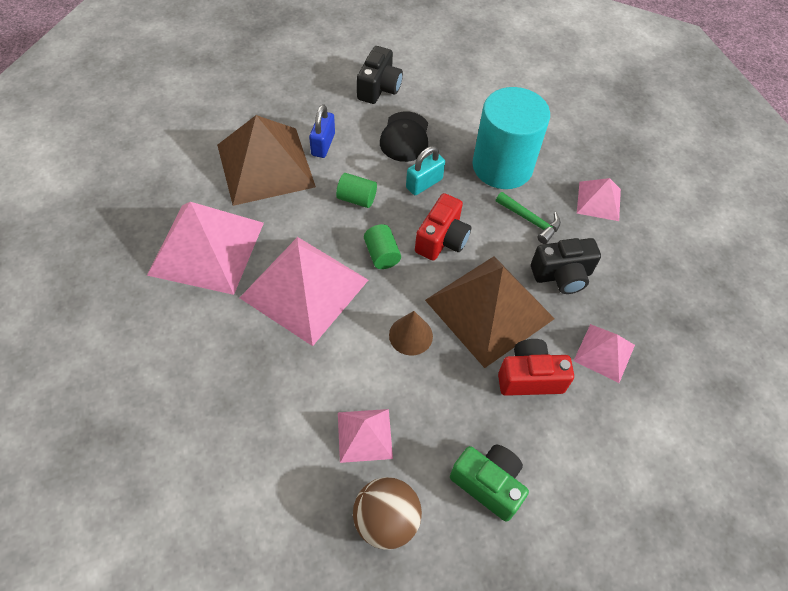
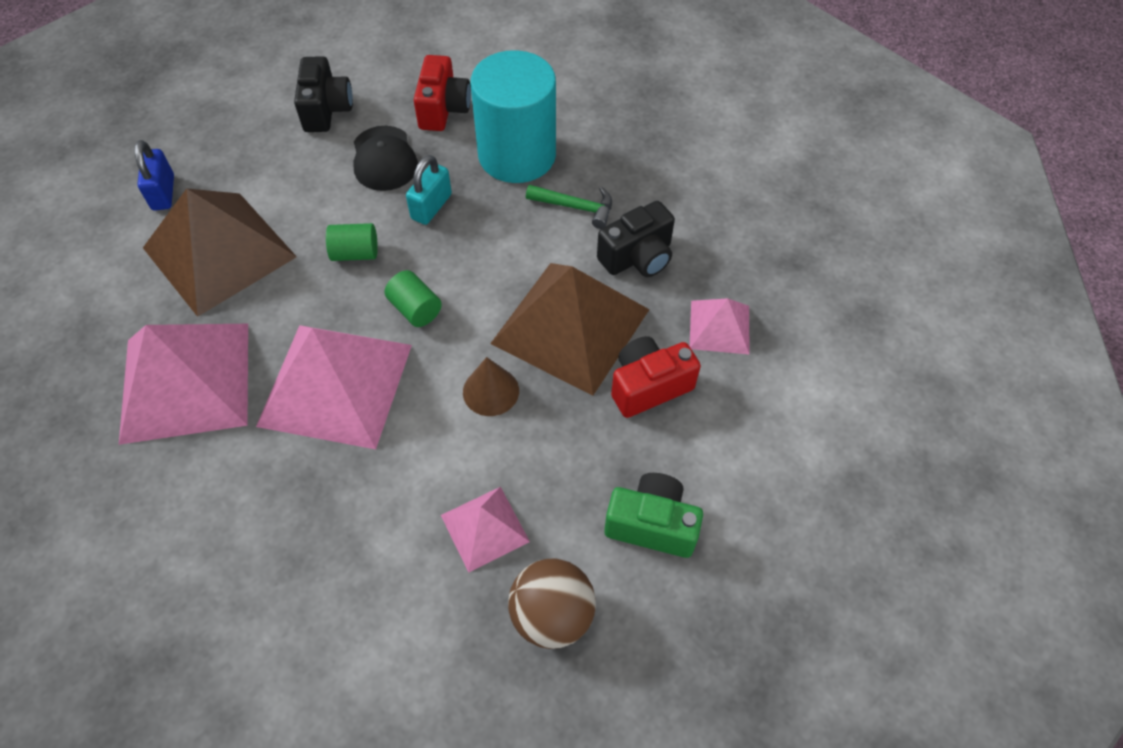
camera: 20 degrees left, 0 degrees up
(323, 144) = (284, 202): blue padlock -> blue padlock (163, 193)
(442, 239) = (481, 265): red camera -> red camera (443, 109)
(598, 201) = (644, 158): pink pyramid -> none

